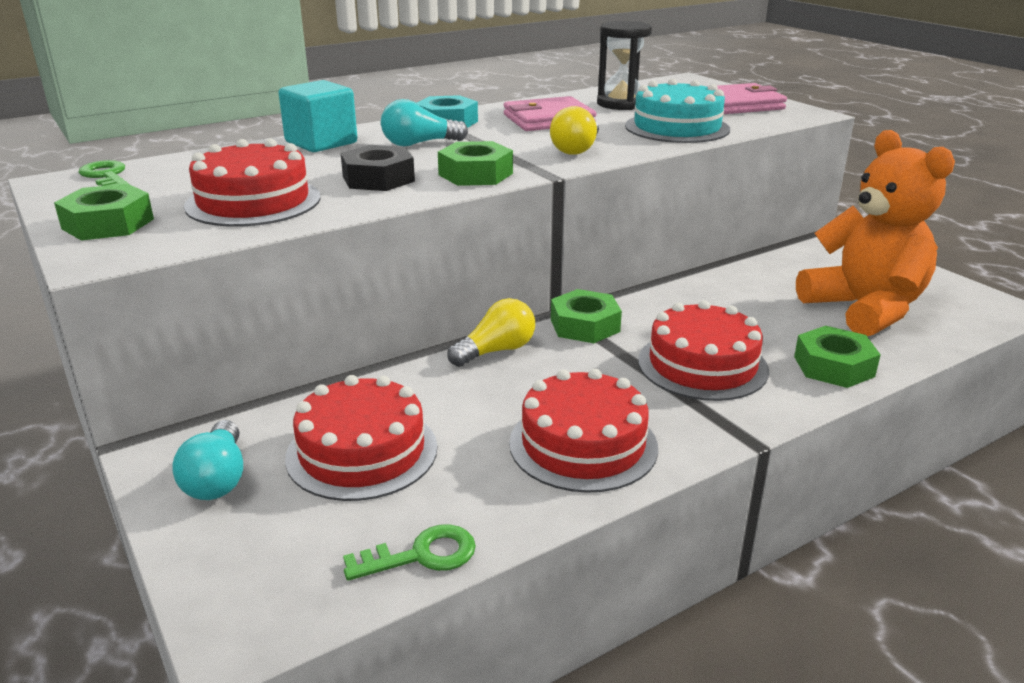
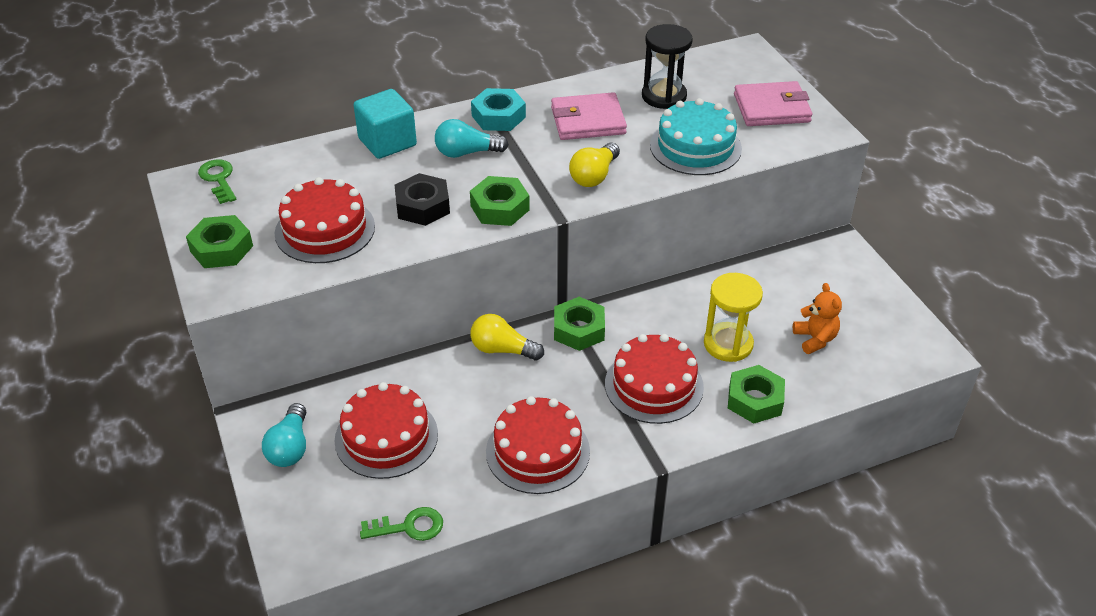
camera: 10 degrees right, 15 degrees up
(496, 351) = (502, 349): yellow light bulb -> yellow light bulb turned 135 degrees counterclockwise
(769, 322) = (728, 344): none -> yellow hourglass
(864, 309) = (815, 339): orange teddy bear -> orange teddy bear, size x0.45

